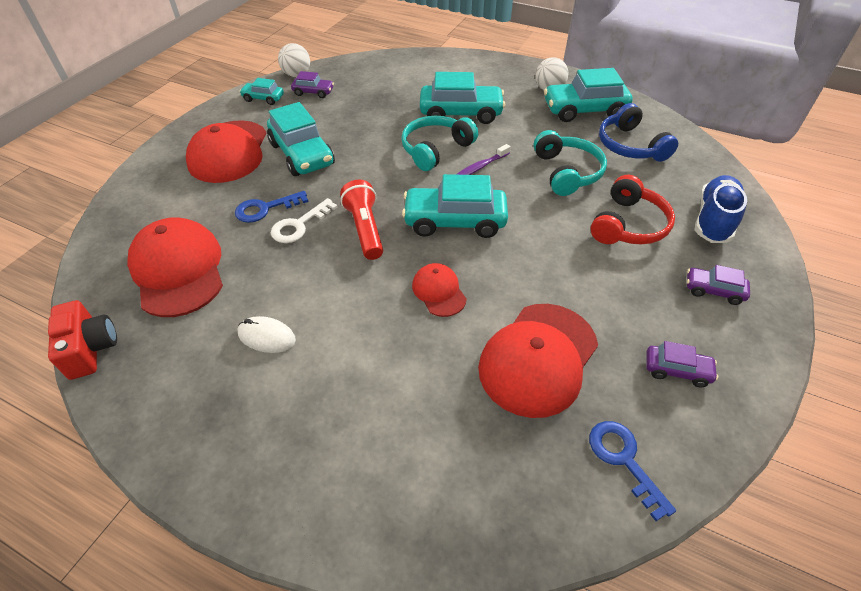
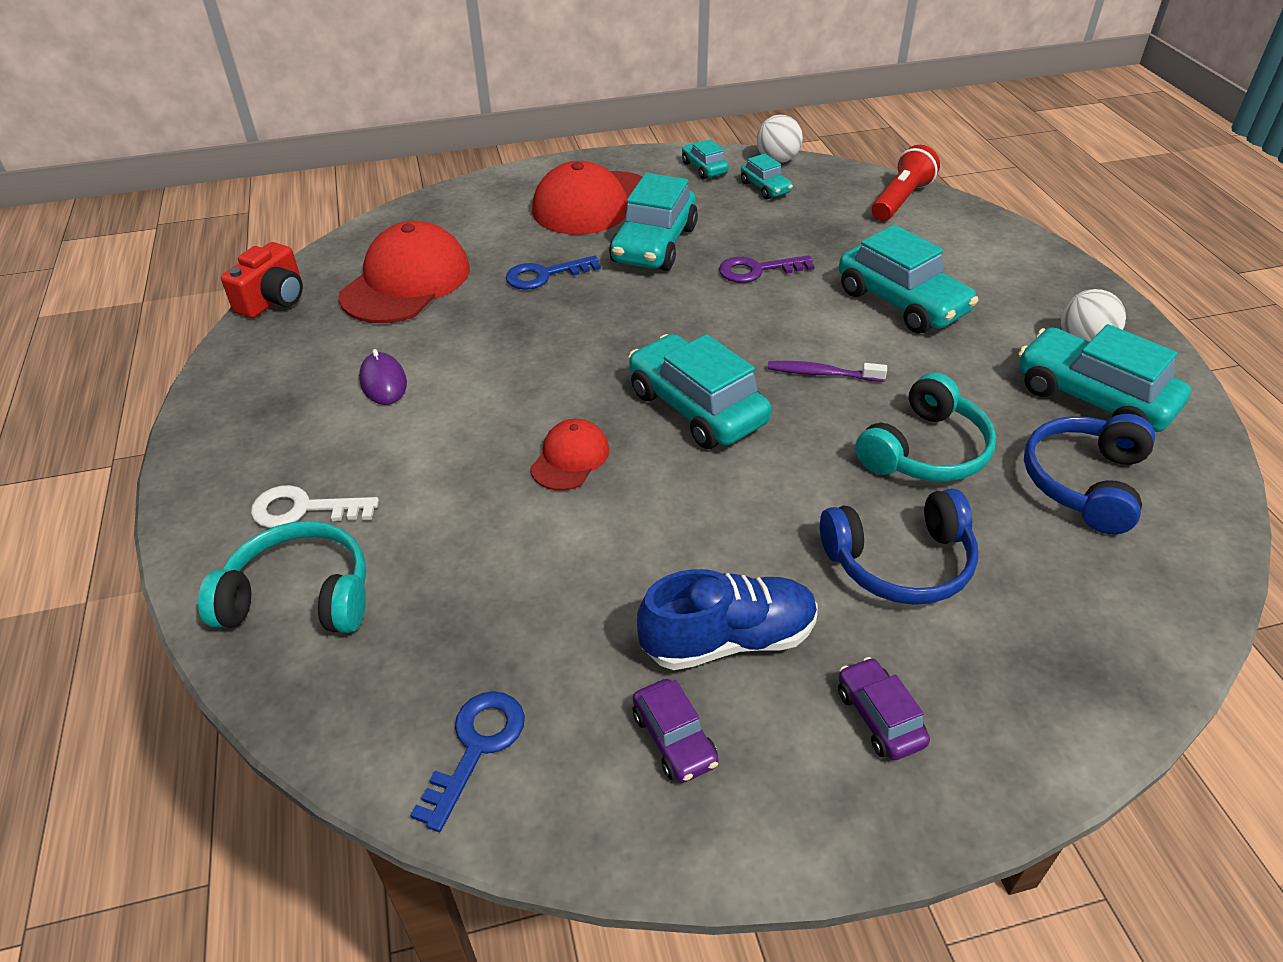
camera: 50 degrees right, 5 degrees down
(265, 209) = (544, 275): blue key -> blue key turned 45 degrees counterclockwise
(267, 337) = (383, 382): white mouse -> purple mouse
(299, 225) = (548, 309): white key -> white key (304, 509)
(313, 92) = (765, 188): purple car -> turquoise car
(365, 229) = (598, 353): red flashlight -> red flashlight (901, 200)
(376, 136) = (757, 270): none -> purple key
(435, 149) = (801, 323): turquoise headphones -> turquoise headphones (300, 596)
(538, 358) = (556, 593): red cap -> none
(628, 225) = (900, 562): red headphones -> blue headphones
(713, 220) = (1043, 653): blue shoe -> blue shoe (728, 639)

